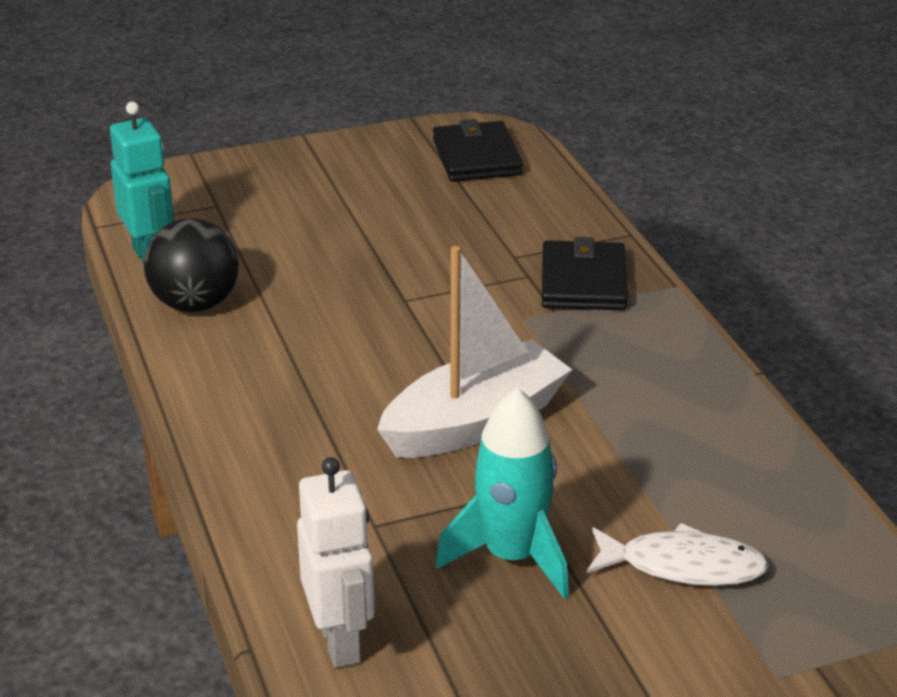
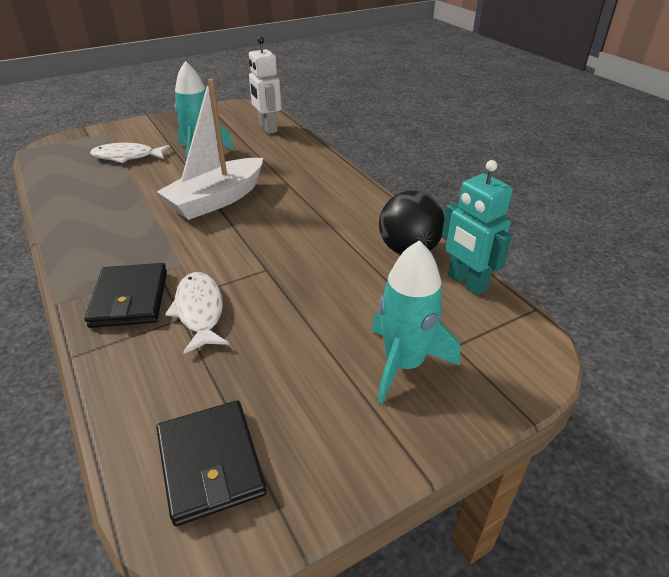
camera: 170 degrees right, 5 degrees up
(279, 197) = (404, 364): none -> turquoise rocket
(493, 260) = (199, 311): none -> white fish

